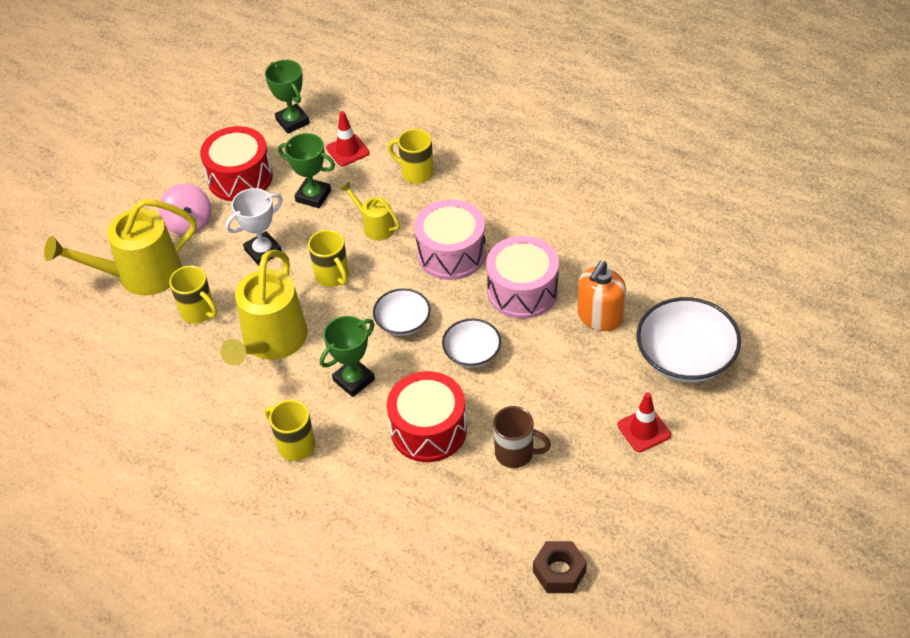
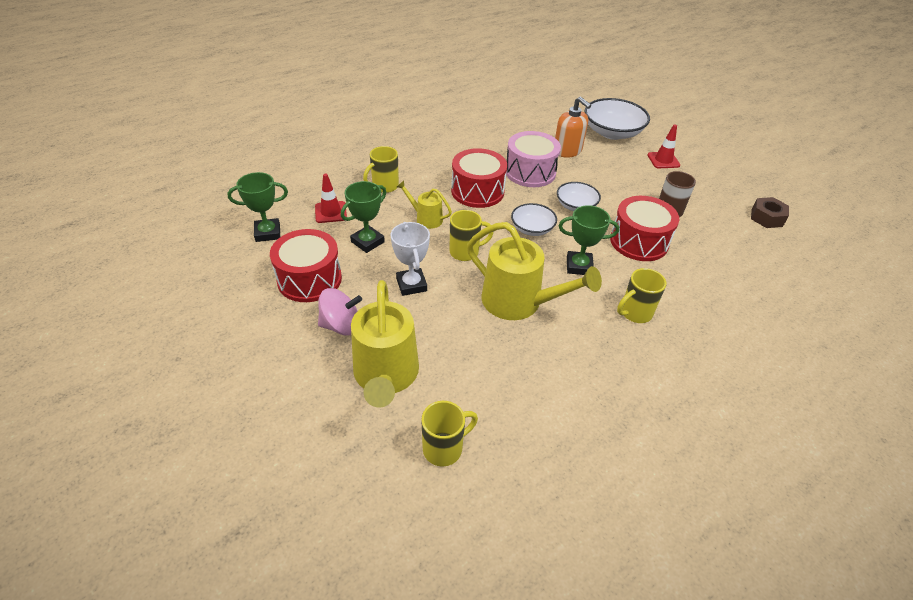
camera: 75 degrees left, 5 degrees down
(199, 312) = (460, 342): yellow mug -> yellow mug (444, 448)
(353, 380) = (579, 266): green trophy -> green trophy turned 60 degrees counterclockwise
(375, 226) = (425, 218): yellow watering can -> yellow watering can turned 60 degrees clockwise
(451, 253) = (477, 191): pink drum -> red drum

